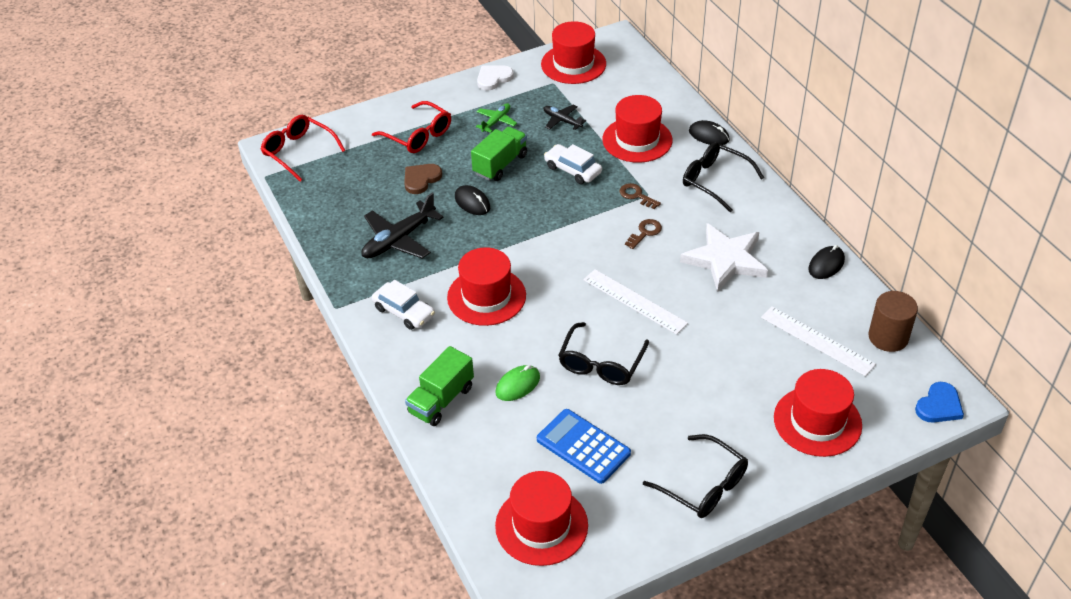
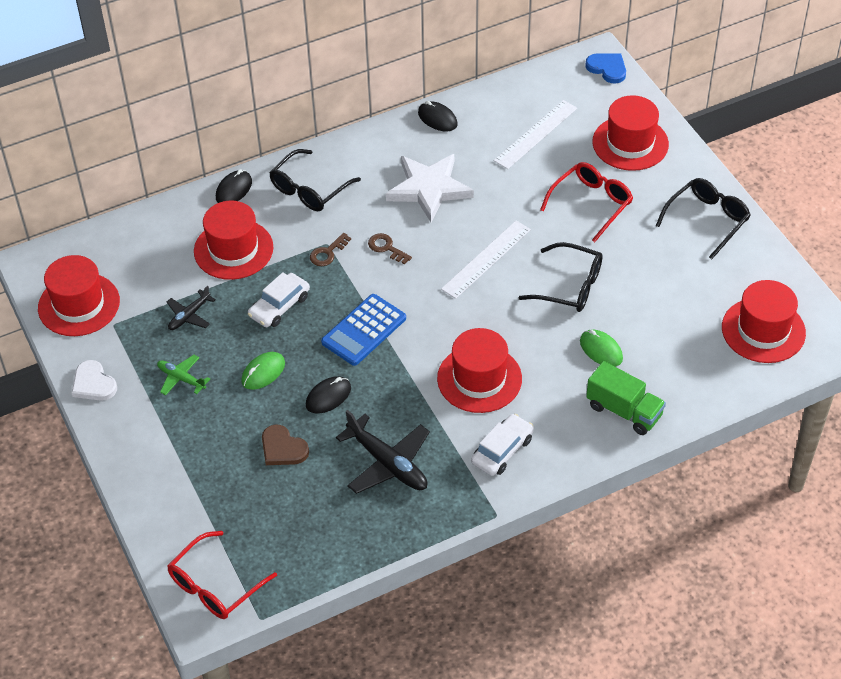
camera: 90 degrees left, 5 degrees up
(418, 135) = (198, 456): red glasses -> red glasses (591, 204)
(500, 164) = (263, 372): green truck -> green mouse
(583, 446) = (672, 300): blue calculator -> blue calculator (364, 330)
(888, 337) = (530, 89): brown cylinder -> none

